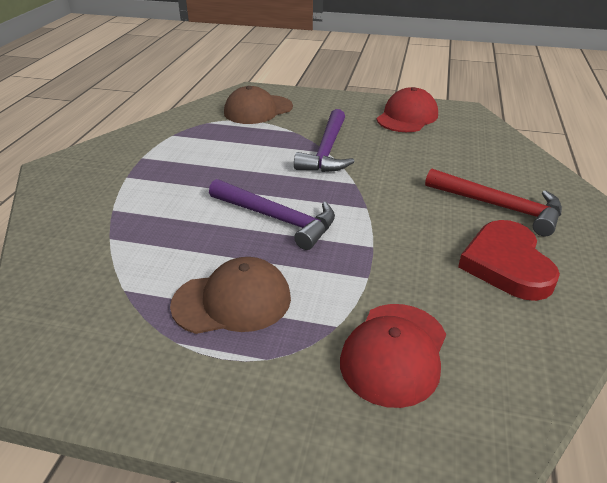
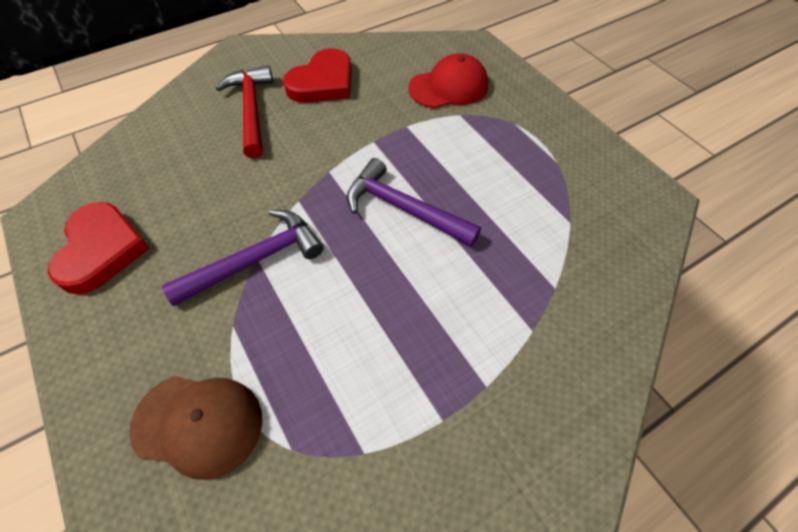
camera: 135 degrees left, 20 degrees up
(232, 301) = (503, 165): brown cap -> none
(277, 218) = (403, 209): purple hammer -> purple hammer turned 45 degrees counterclockwise
(407, 117) = (101, 250): red cap -> red heart

